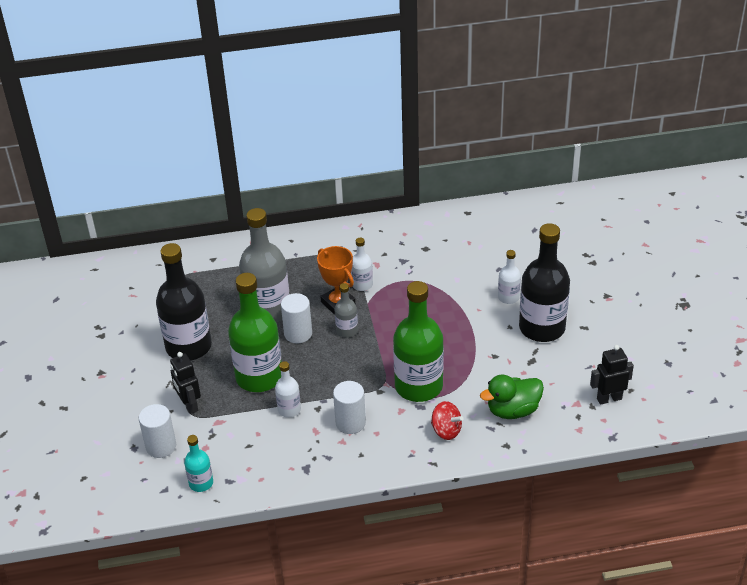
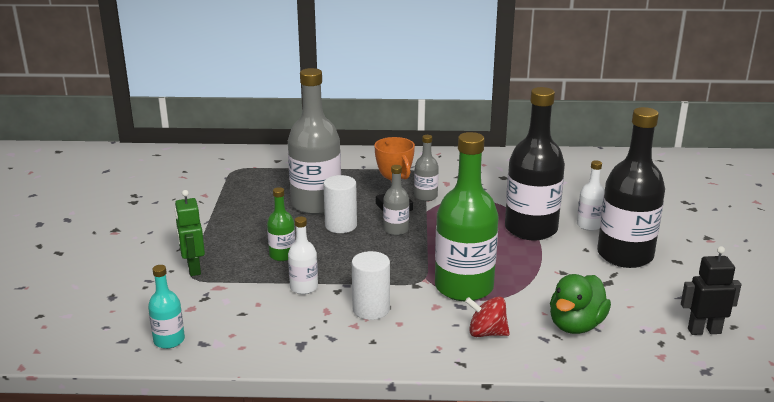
camera: 10 degrees right, 15 degrees down
(161, 446) = (142, 300): white cylinder -> none
(188, 347) = (218, 221): black bottle -> black bottle (531, 229)
(189, 405) = (193, 268): black robot -> green robot
(259, 377) = (282, 255): green bottle -> green bottle, size x0.48
(362, 285) = (425, 196): white bottle -> grey bottle
(446, 430) = (486, 333): red spinning top -> red spinning top turned 150 degrees clockwise
(513, 410) = (576, 325): green duck -> green duck turned 45 degrees counterclockwise

